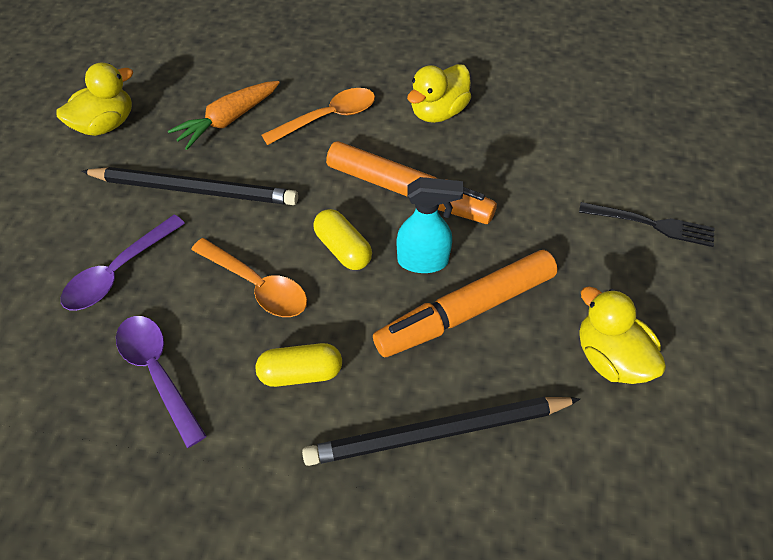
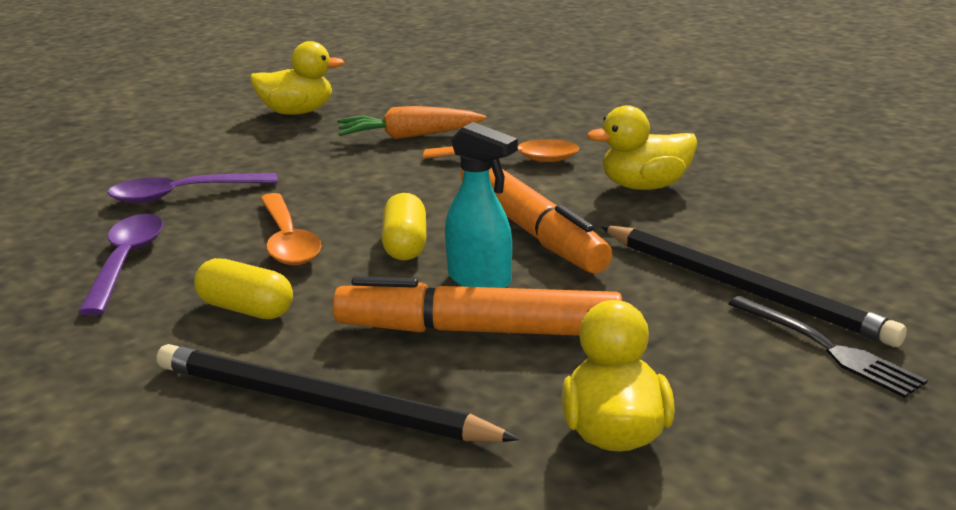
camera: 35 degrees right, 30 degrees down
(194, 189) = (317, 168): black pencil -> black pencil (743, 289)

